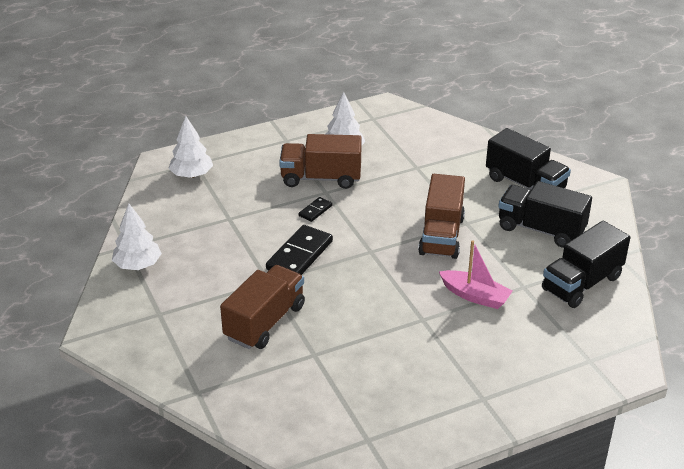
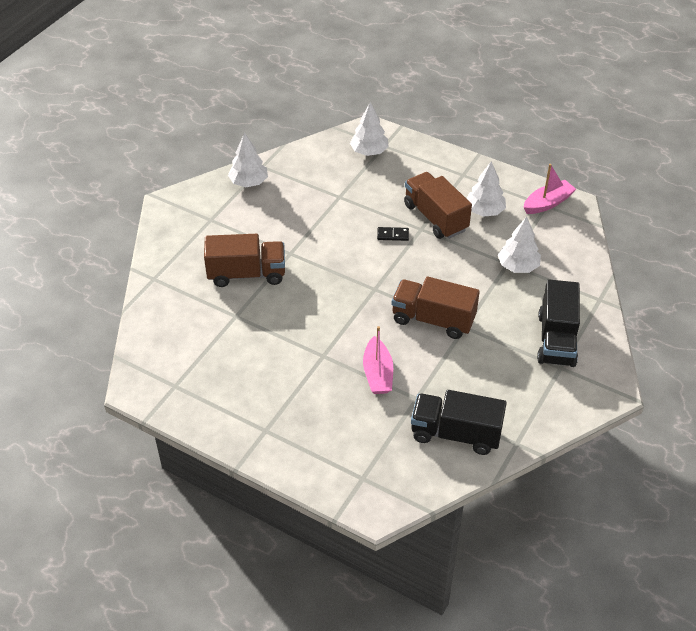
camera: 55 degrees right, 10 degrees up
(300, 255) = (333, 254): black domino -> none
(371, 116) = (547, 203): none -> pink boat
(426, 164) = (518, 266): none -> white tree
(441, 236) = (433, 319): brown truck -> brown truck turned 45 degrees clockwise
(541, 229) = (502, 377): black truck -> none

